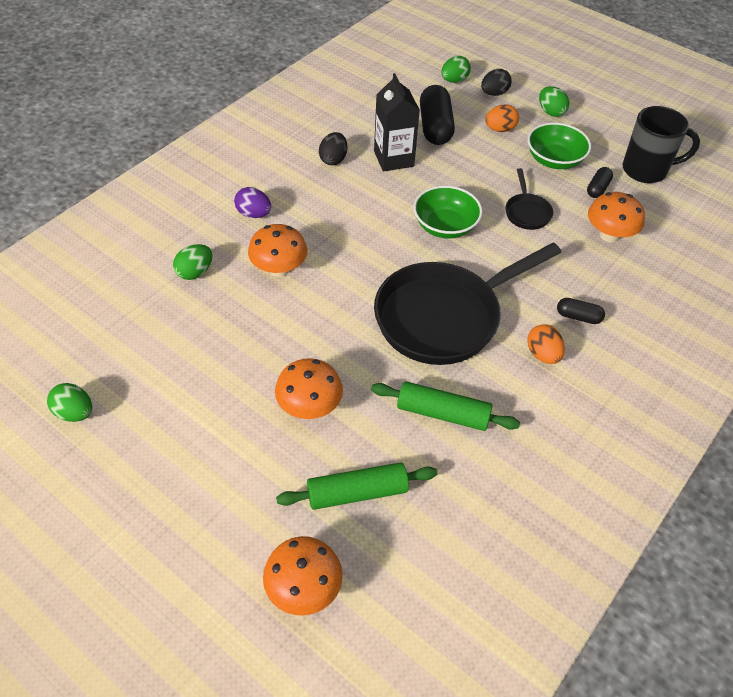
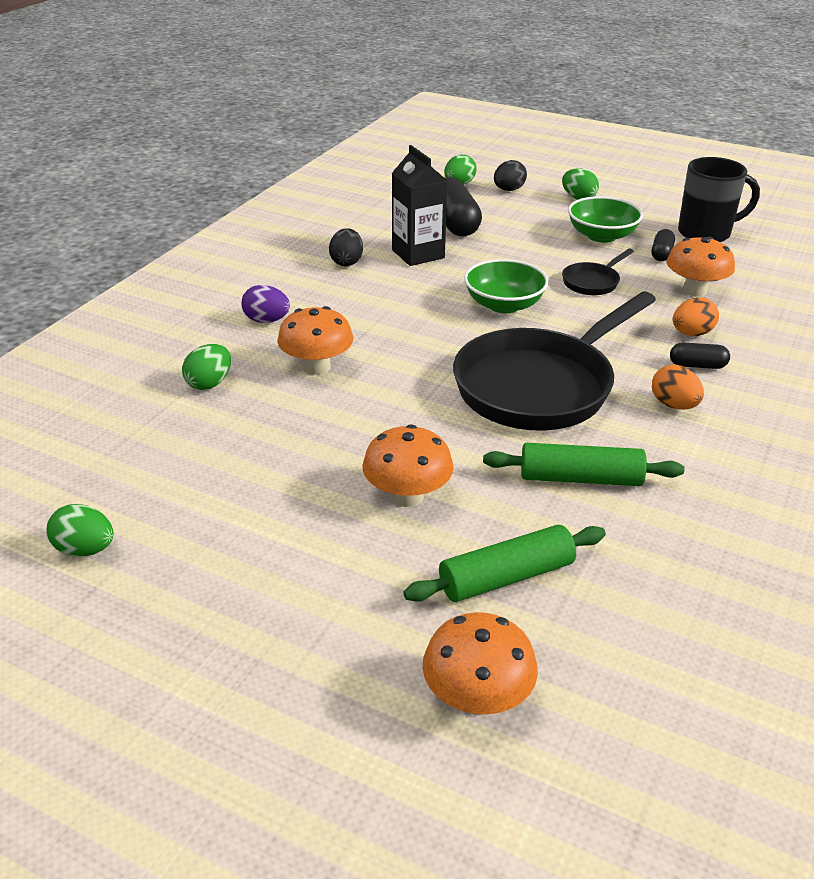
camera: 10 degrees left, 15 degrees down
(500, 129) = (529, 217): orange egg -> orange egg (691, 333)
(527, 212) = (592, 282): black pan -> black pan turned 60 degrees clockwise

